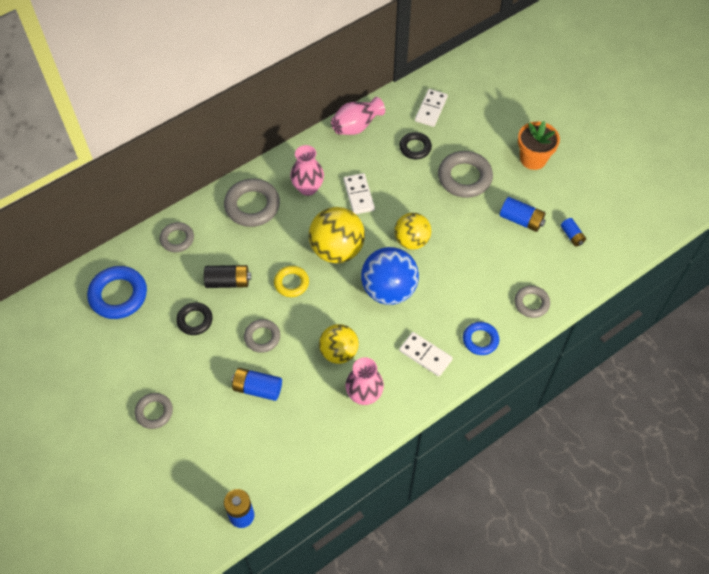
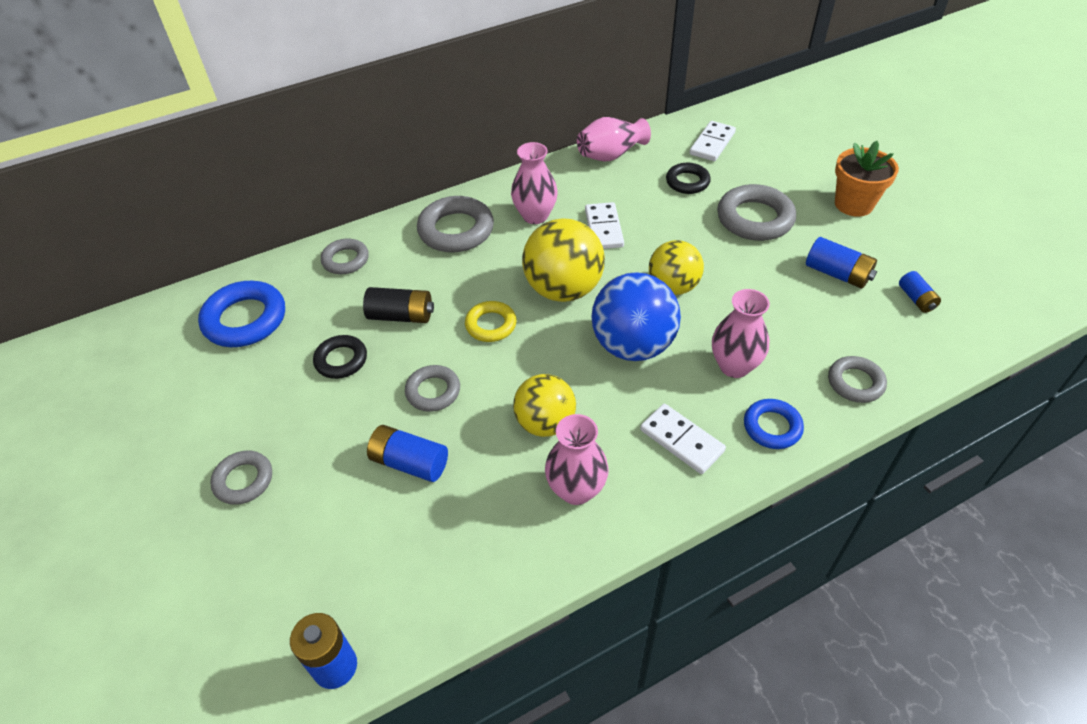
camera: 10 degrees right, 10 degrees down
(455, 299) = (734, 366): none -> pink vase

